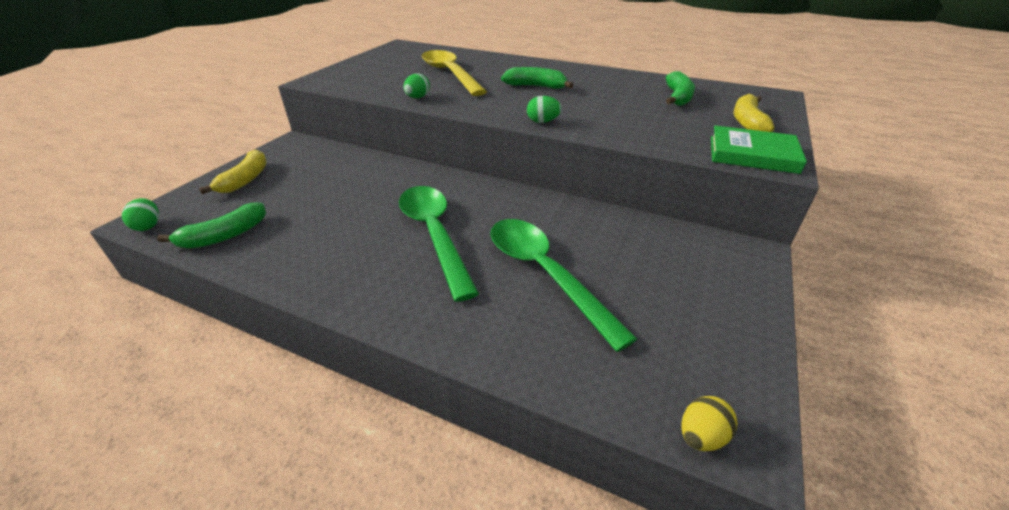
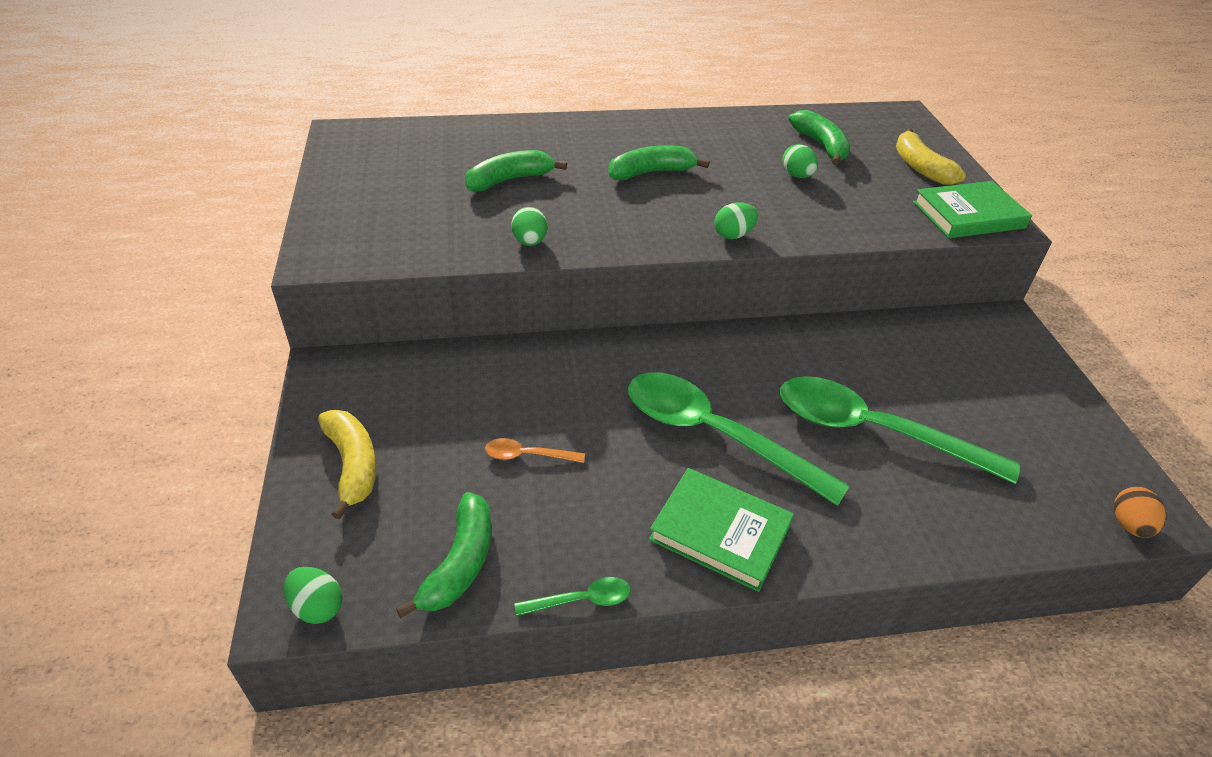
camera: 35 degrees left, 5 degrees up
(249, 278) = (581, 600): none -> green spoon
(323, 205) = (527, 455): none -> orange spoon
(366, 282) = (720, 532): none -> green book
(450, 74) = (510, 180): yellow spoon -> green banana
(635, 106) = (797, 176): none -> green egg
(701, 436) = (1129, 525): yellow egg -> orange egg

